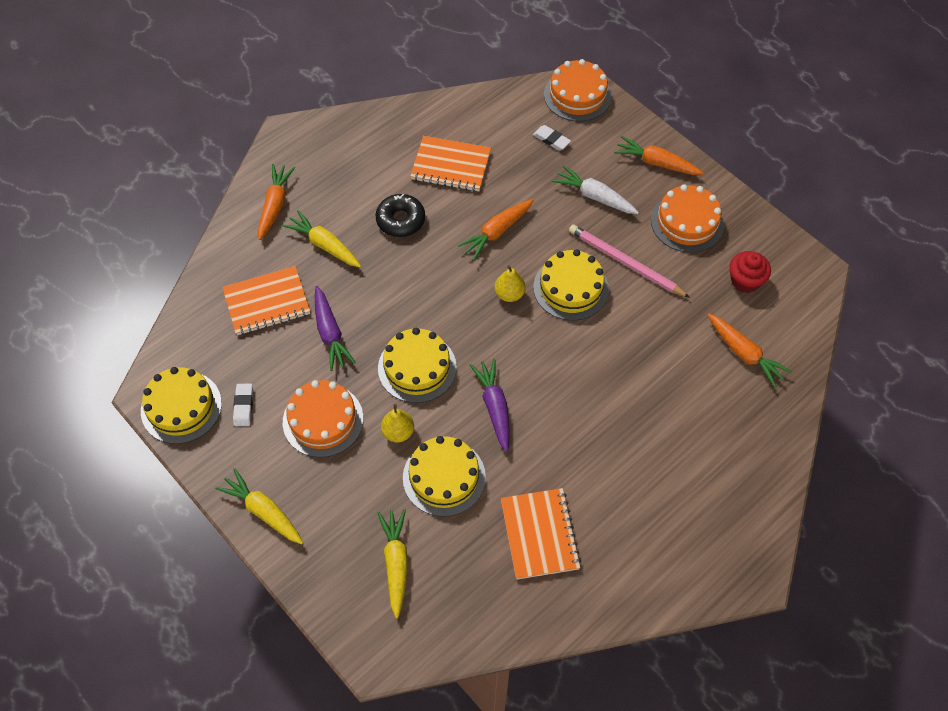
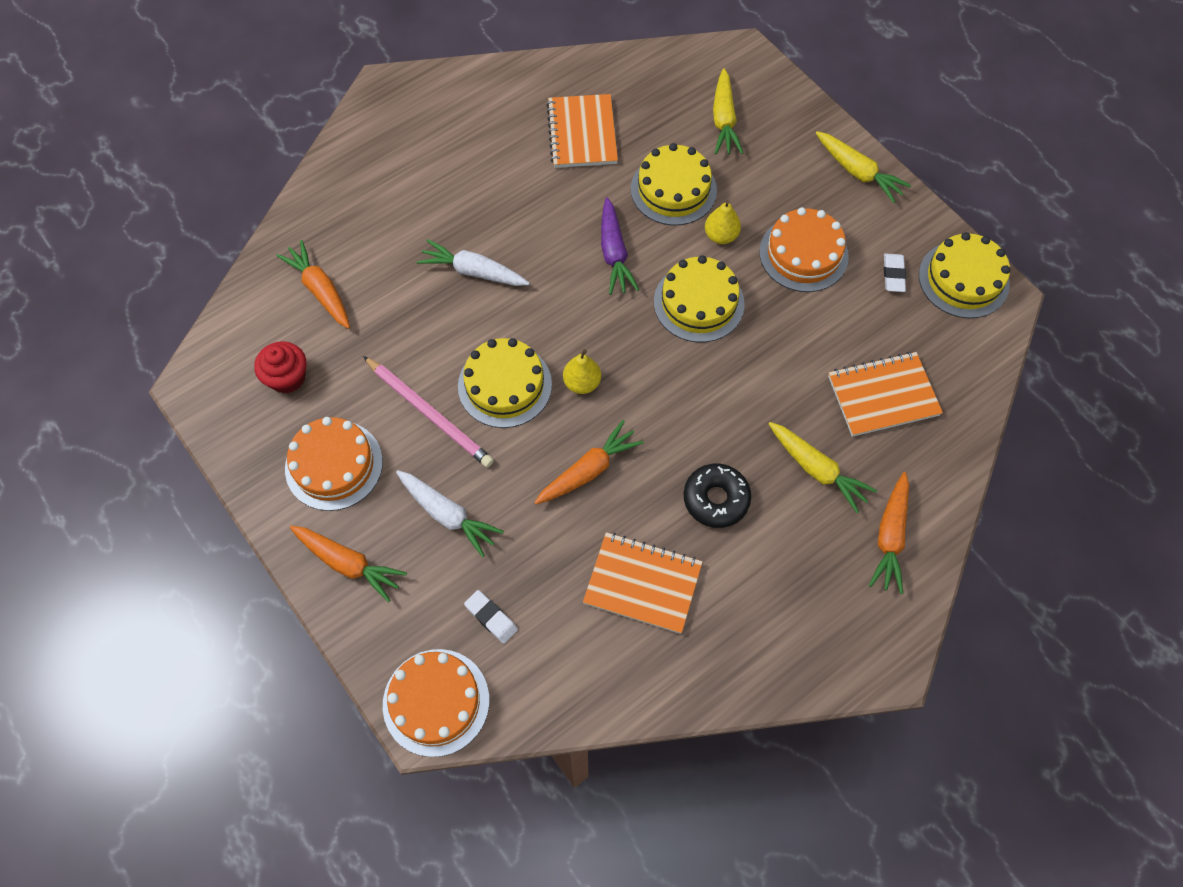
camera: 175 degrees left, 5 degrees up
(330, 333) = (801, 350): purple carrot -> none
(616, 380) = (473, 271): none -> white carrot

